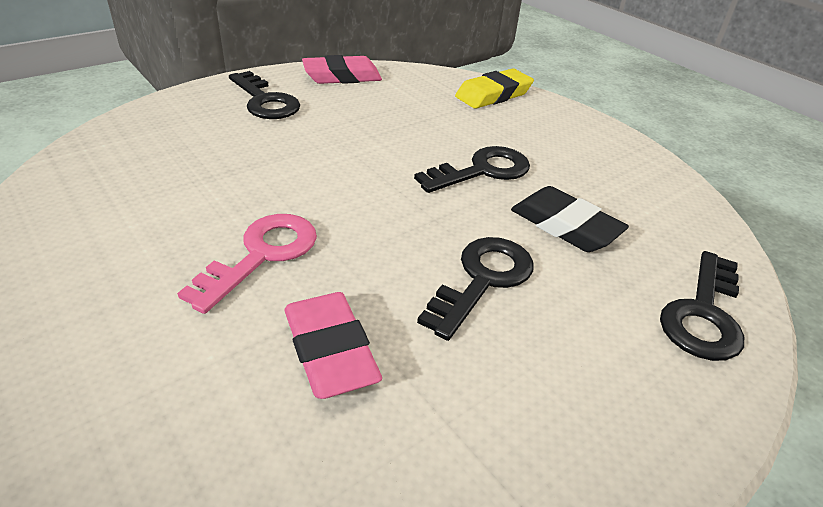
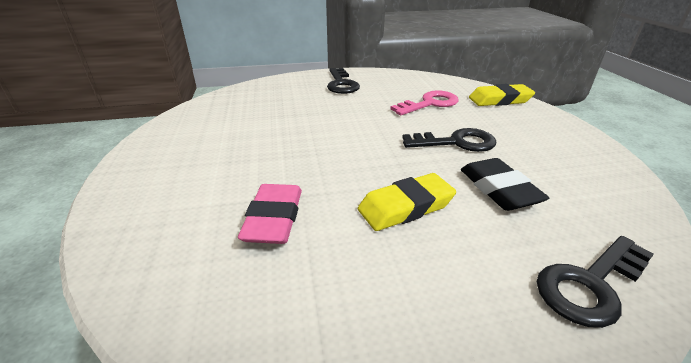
camera: 30 degrees right, 5 degrees down
(261, 255) = (277, 159): pink key -> pink key (429, 104)
(342, 76) = (398, 77): pink eraser -> none
(482, 280) = (405, 207): black key -> yellow eraser

